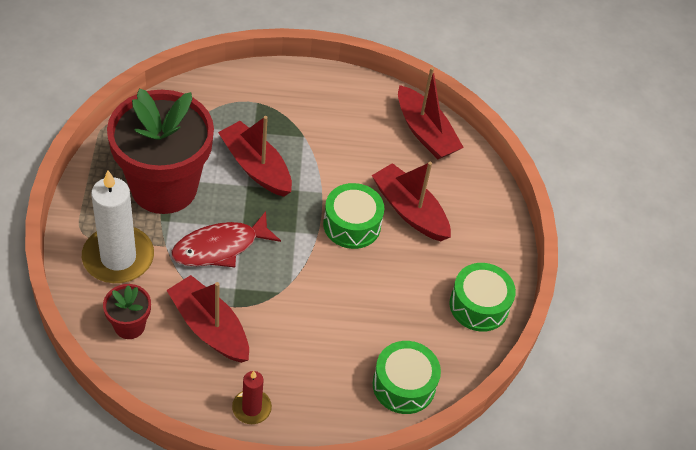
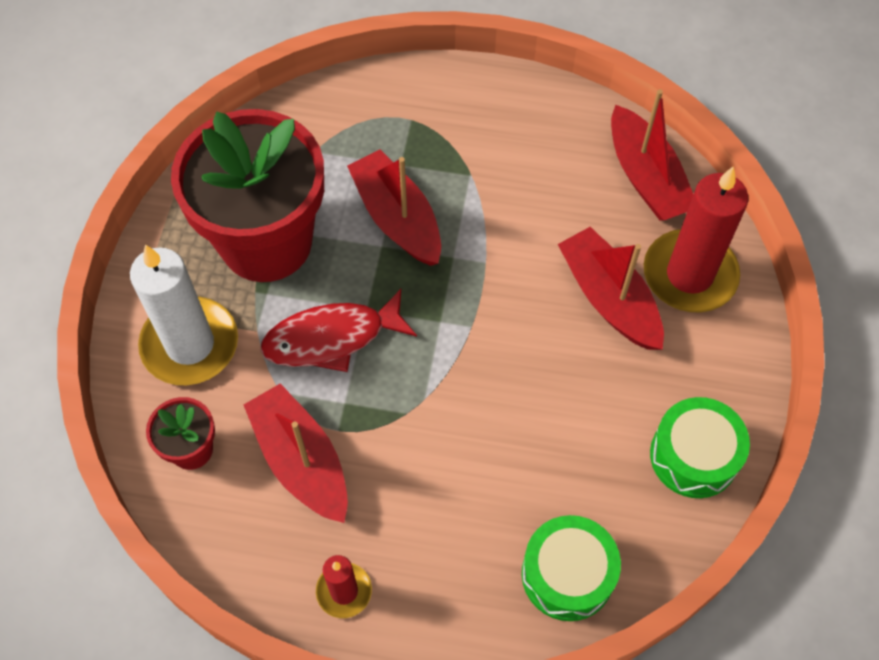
camera: 15 degrees right, 10 degrees up
(352, 225) = (522, 315): green drum -> none
(462, 192) = (689, 274): none -> red candle

